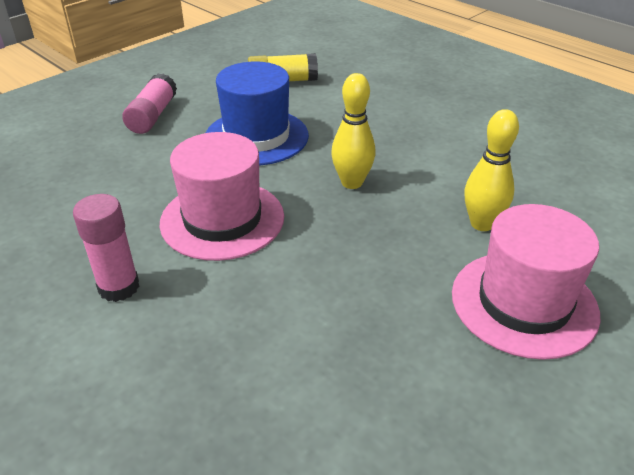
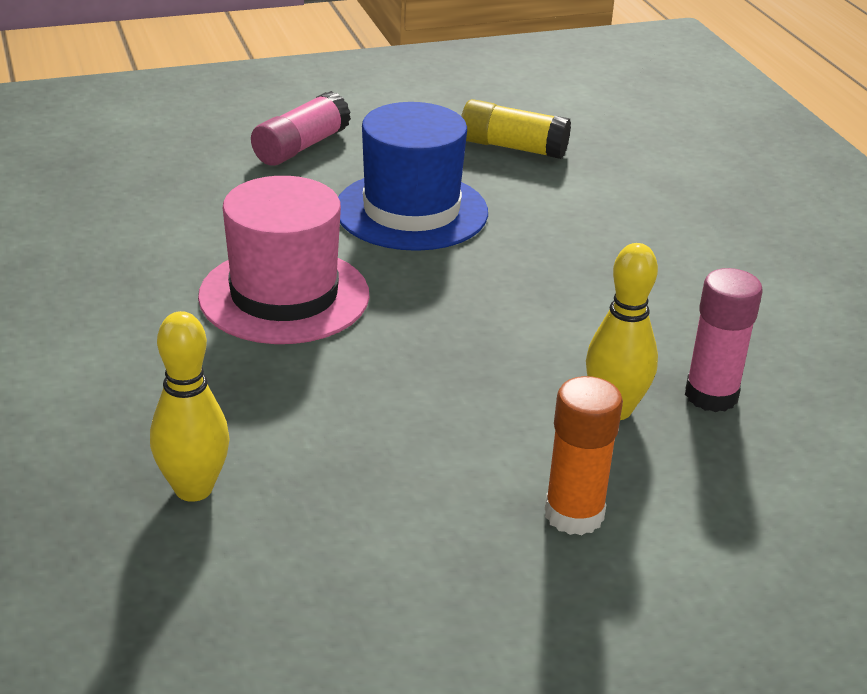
camera: 25 degrees right, 5 degrees down
(119, 287) = (112, 329): pink glue stick -> pink glue stick (711, 395)
(352, 183) = (485, 305): yellow bowling pin -> yellow bowling pin (193, 489)
(524, 303) = (574, 514): pink hat -> orange glue stick

